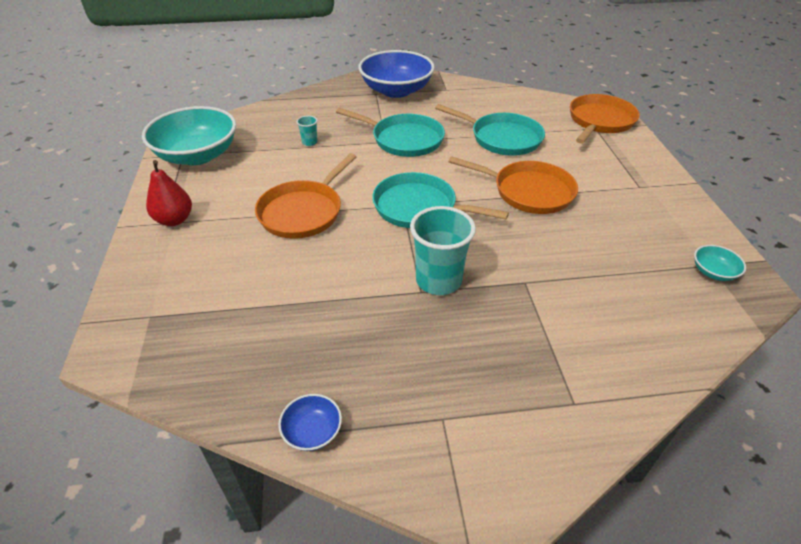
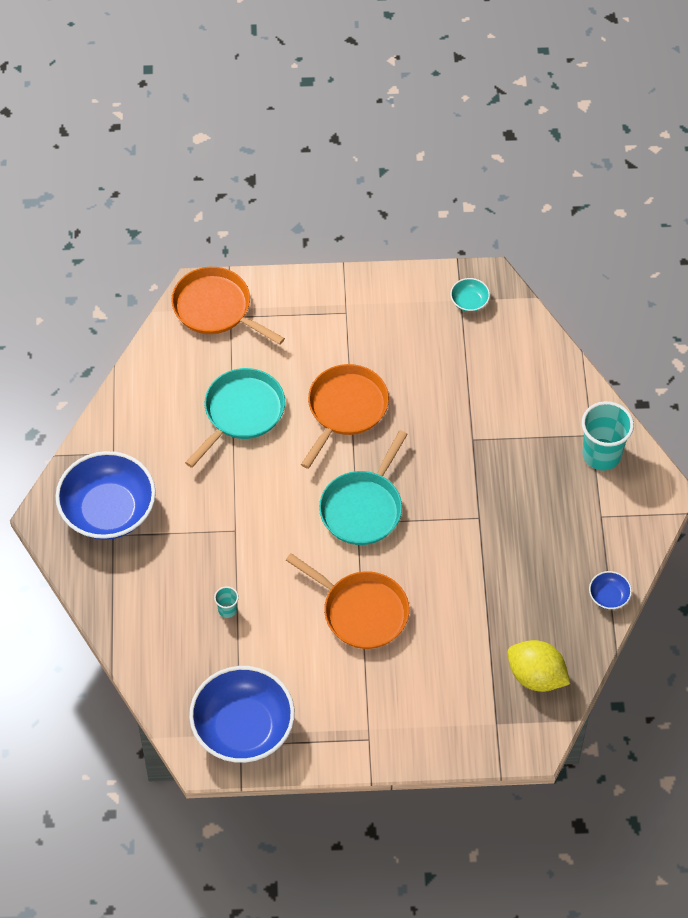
camera: 85 degrees left, 15 degrees up
(174, 220) = (365, 729): red pear -> none
(197, 155) = (243, 728): turquoise bowl -> blue bowl
(202, 351) = (536, 676): none -> yellow lemon
(404, 139) = (233, 511): turquoise pan -> none
(438, 280) = (467, 503): turquoise cup -> turquoise cup (601, 454)

